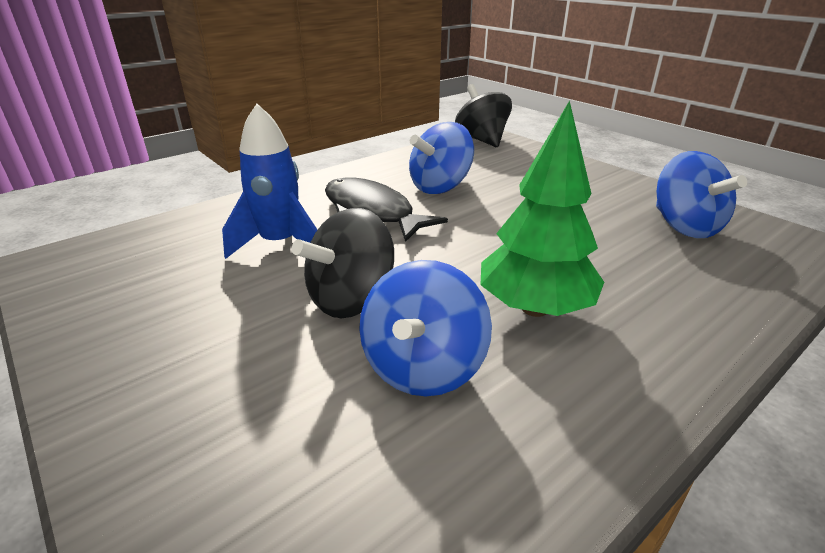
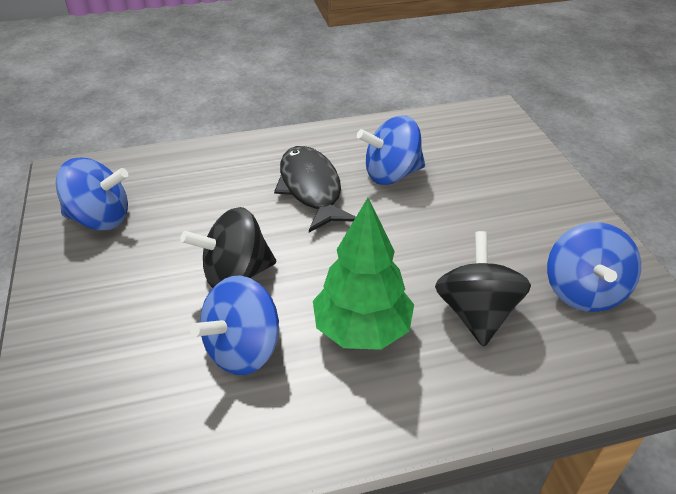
camera: 25 degrees right, 10 degrees up
(130, 292) = (100, 219): none -> blue spinning top
(280, 244) = (219, 203): blue rocket -> none
(481, 140) = (483, 119): black spinning top -> black spinning top (476, 313)

